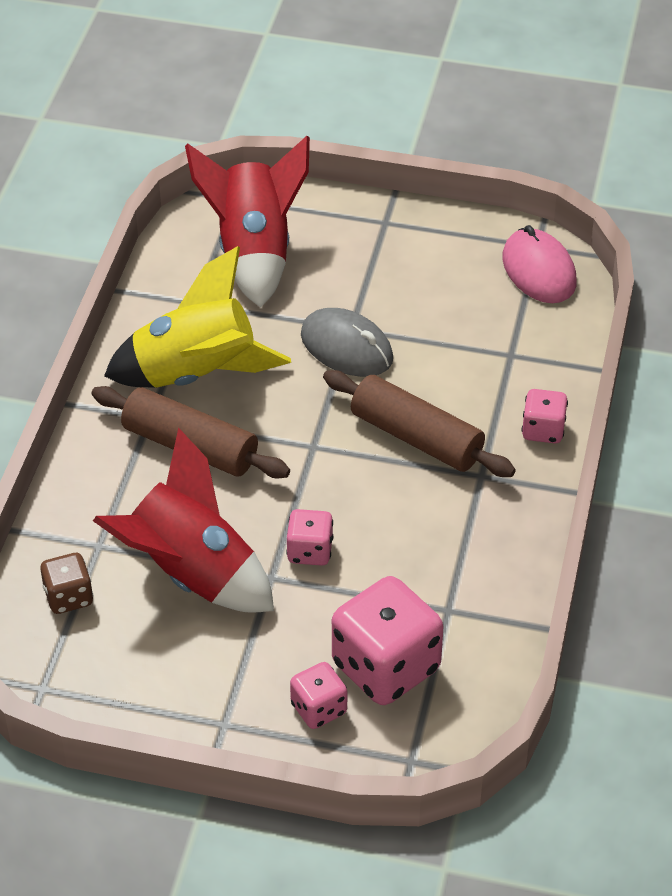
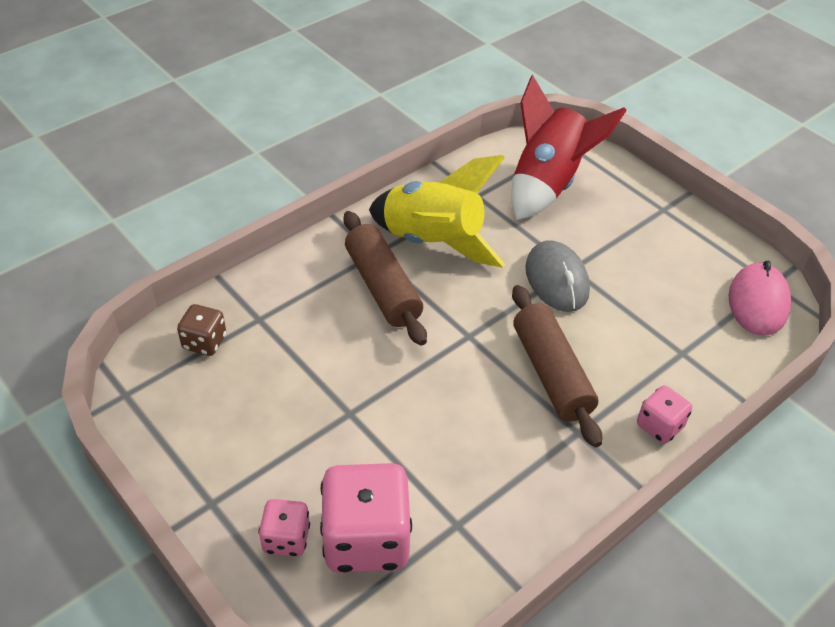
camera: 35 degrees right, 0 degrees up
(191, 573) = (297, 376): red rocket -> none
(310, 551) = (394, 411): pink dice -> none

